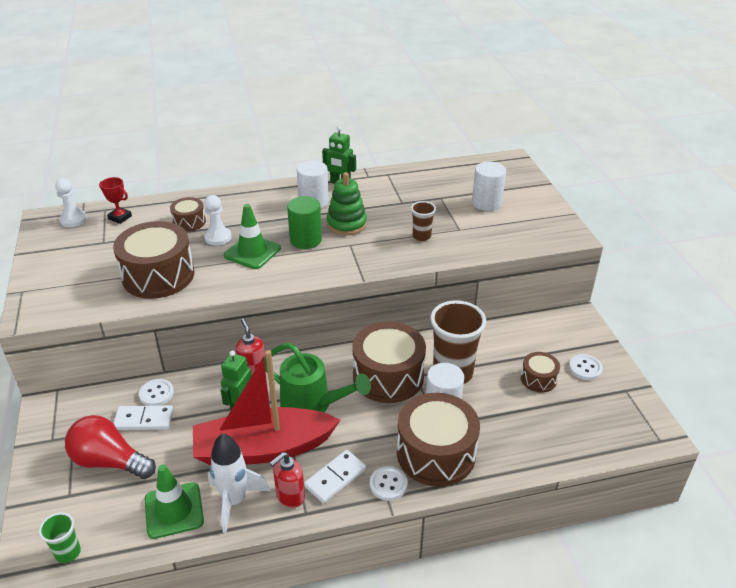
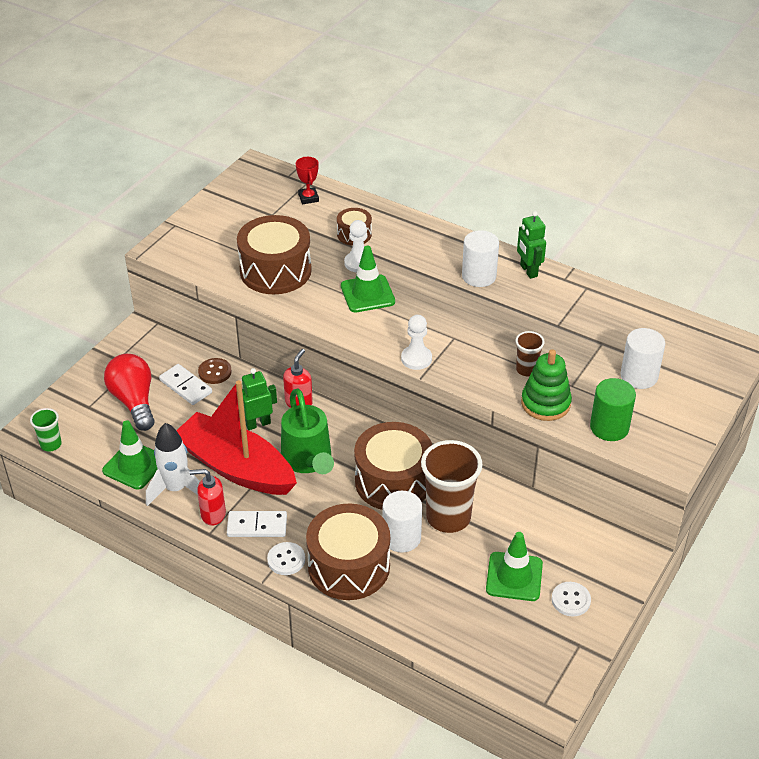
camera: 45 degrees right, 5 degrees up
(73, 220) = (273, 180): white pawn -> white pawn (416, 359)
(156, 394) = (215, 372): white button -> brown button
(305, 240) = (423, 309): green cylinder -> green cylinder (609, 427)
(346, 224) = (477, 316): green stacking toy -> green stacking toy (545, 403)
(538, 379) = (514, 577): brown drum -> green traffic cone

